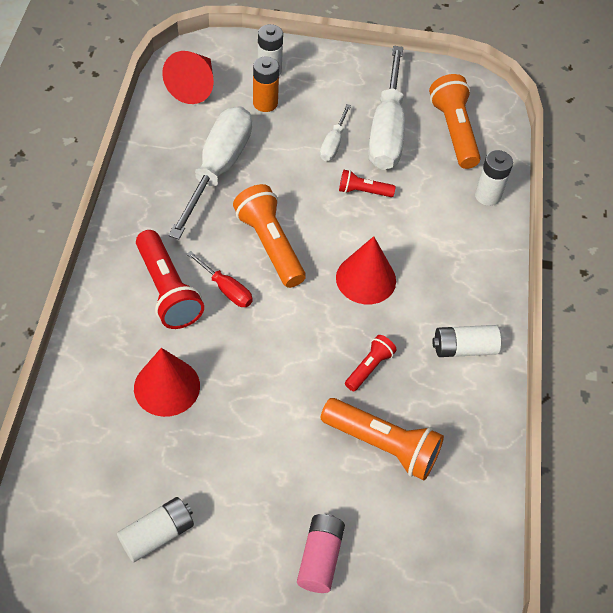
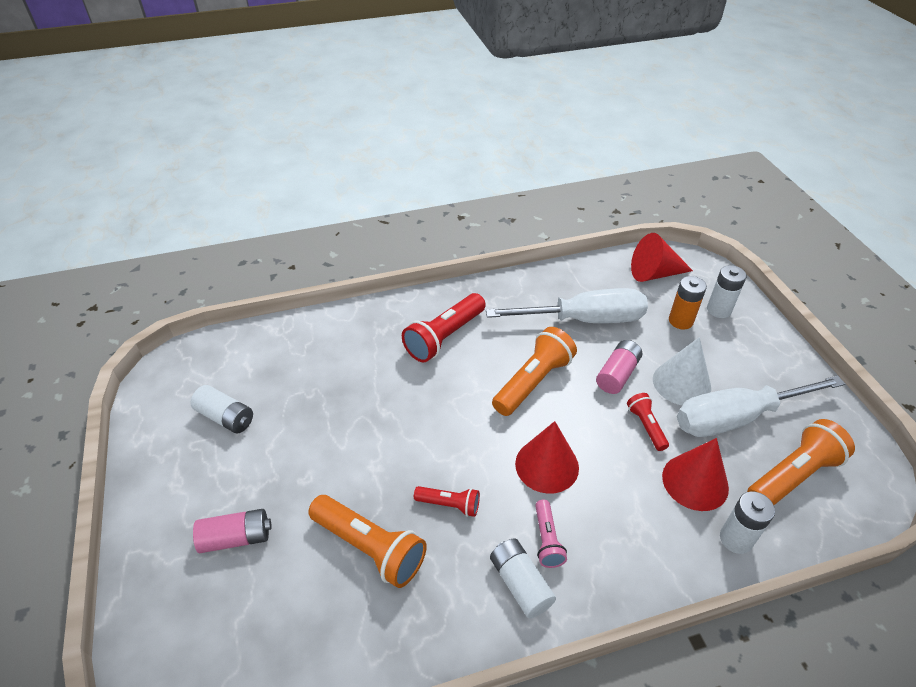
camera: 70 degrees right, 10 degrees down
(167, 387) = (356, 371): red cone -> red cone (695, 482)
(226, 289) = (469, 371): red screwdriver -> none
(298, 180) = (617, 374): none -> pink battery
(333, 143) = (681, 383): white screwdriver -> white cone
(383, 445) = (370, 547): orange flashlight -> orange flashlight turned 60 degrees counterclockwise
(435, 313) = (547, 540): none -> pink flashlight

